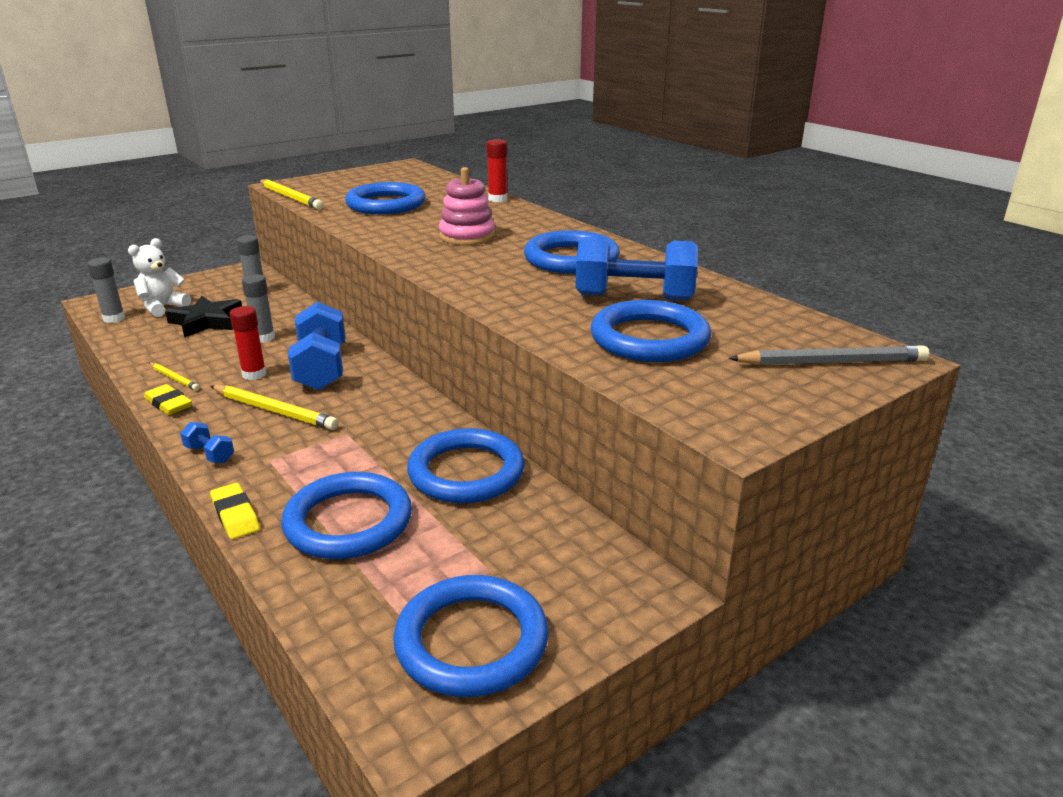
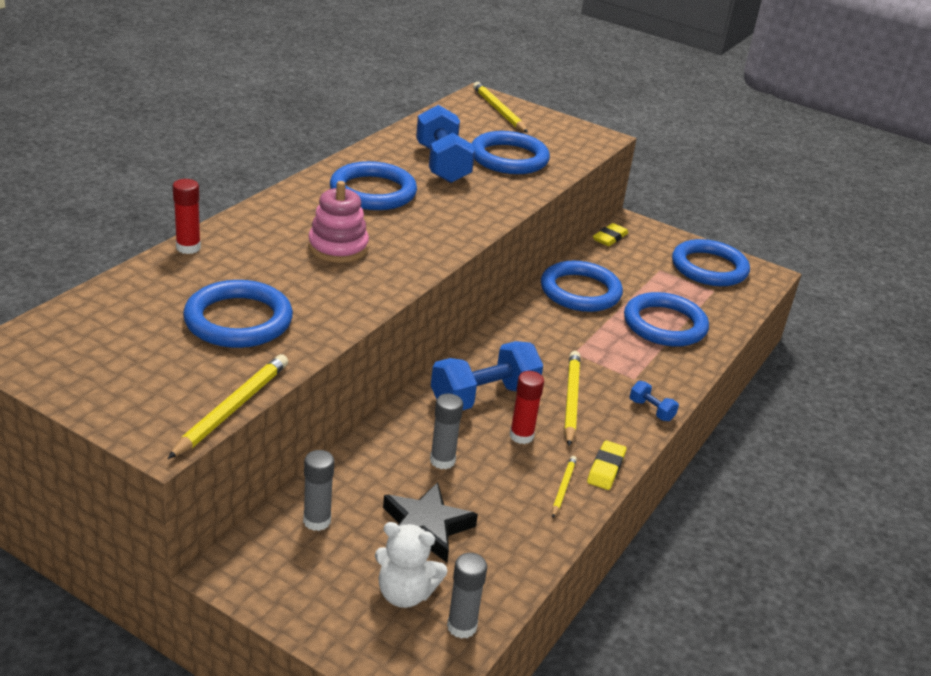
camera: 115 degrees left, 5 degrees up
(210, 454) = (651, 410): blue dumbbell -> blue dumbbell turned 60 degrees counterclockwise
(235, 515) = (698, 371): yellow eraser -> yellow eraser (610, 238)
(832, 362) = (499, 110): grey pencil -> yellow pencil

